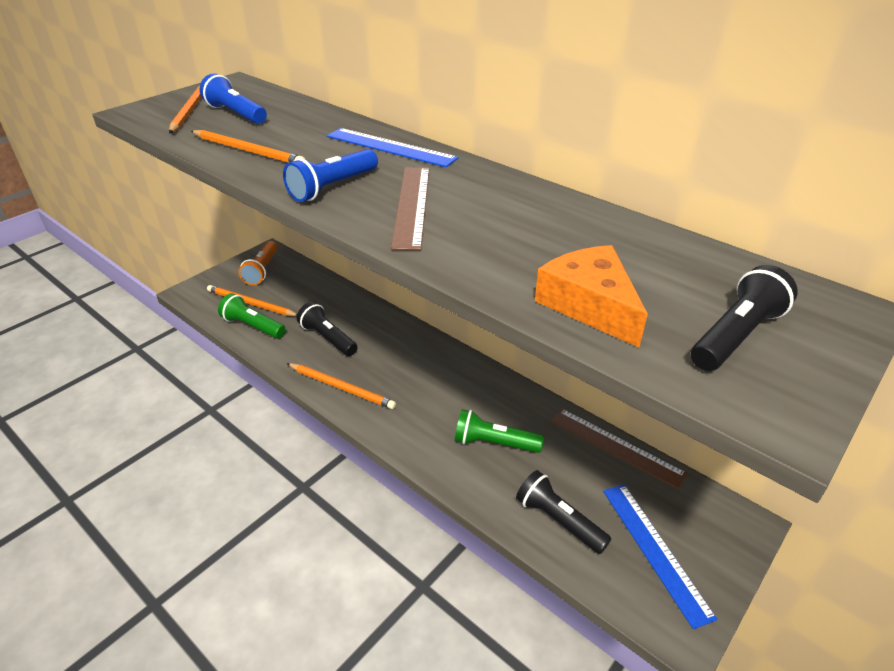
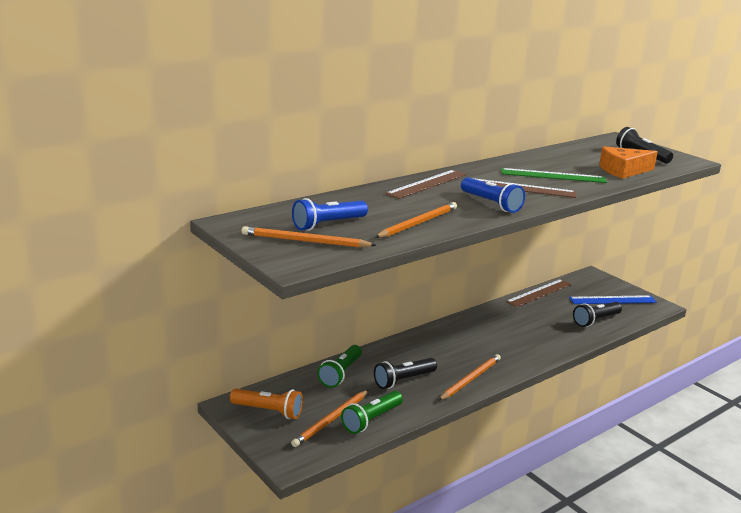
camera: 80 degrees left, 15 degrees down
(390, 147) = (427, 184): blue ruler -> brown ruler
(494, 231) = (553, 176): none -> green ruler
(494, 443) = (534, 328): green flashlight -> green flashlight (340, 373)

